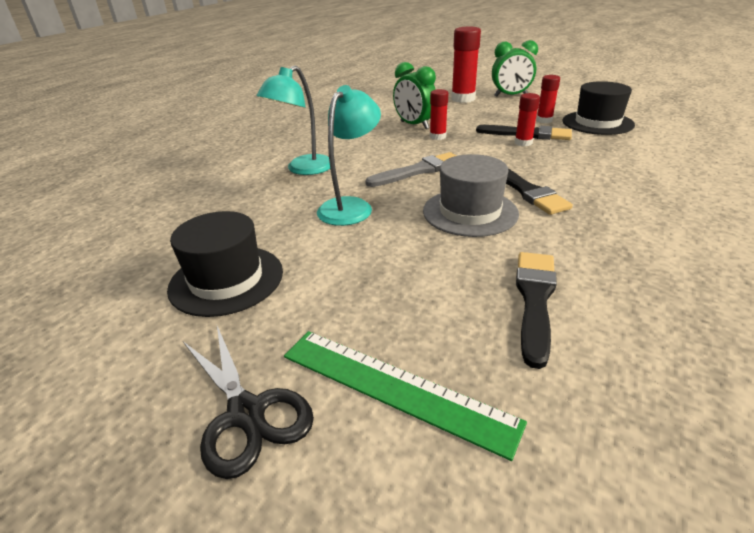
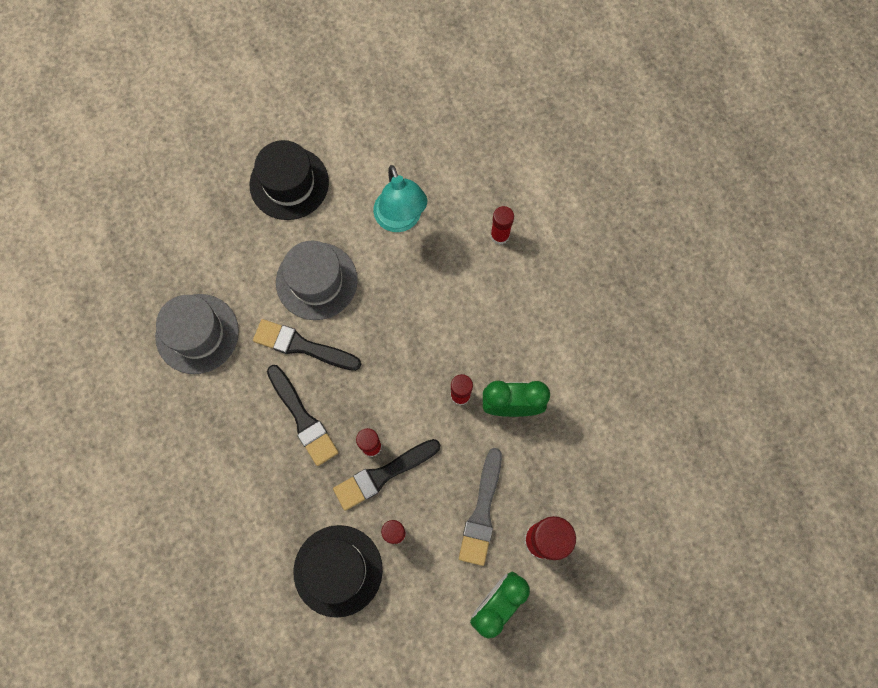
camera: 130 degrees right, 40 degrees up
(226, 279) = (382, 102): black hat -> black hat (289, 183)
(247, 413) = (276, 63): black scissors -> none
(303, 169) = (499, 235): turquoise lamp -> red glue stick
(395, 387) = (234, 119): green ruler -> none
(419, 171) = (408, 311): grey brush -> grey brush (482, 512)
(534, 300) = (216, 223): black brush -> black brush (303, 418)
(632, 238) = (197, 333): none -> grey hat

